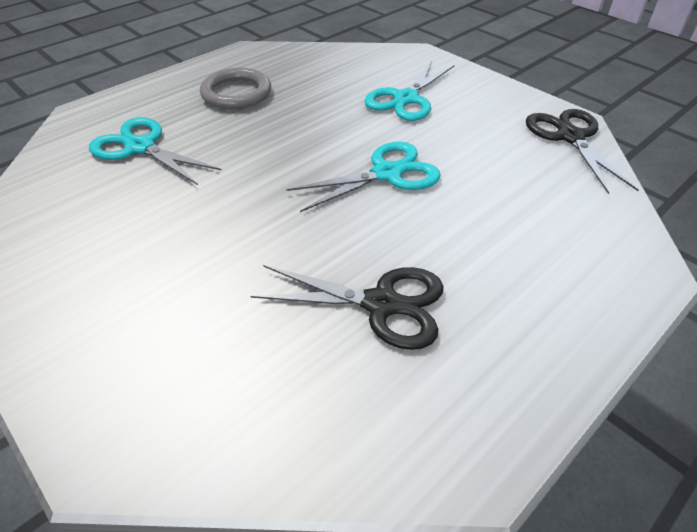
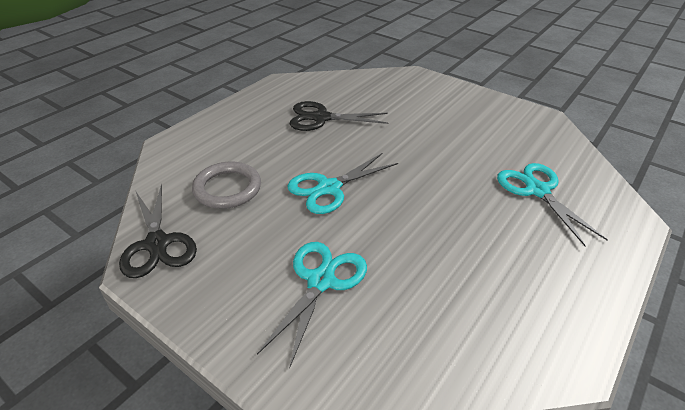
camera: 170 degrees right, 5 degrees down
(140, 147) = (537, 190): turquoise scissors -> turquoise scissors turned 135 degrees counterclockwise
(236, 93) = (512, 267): grey ring -> grey ring (227, 188)

